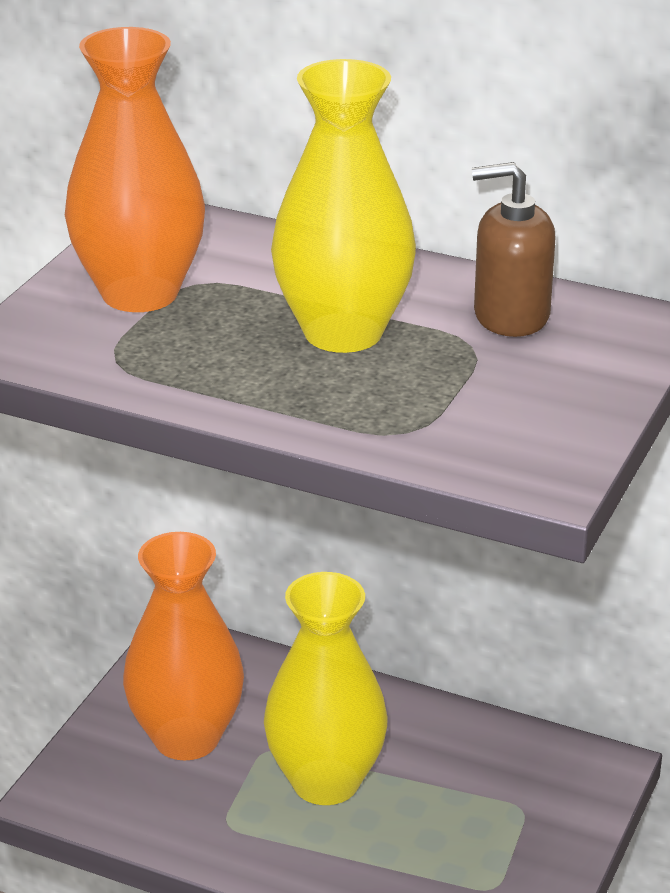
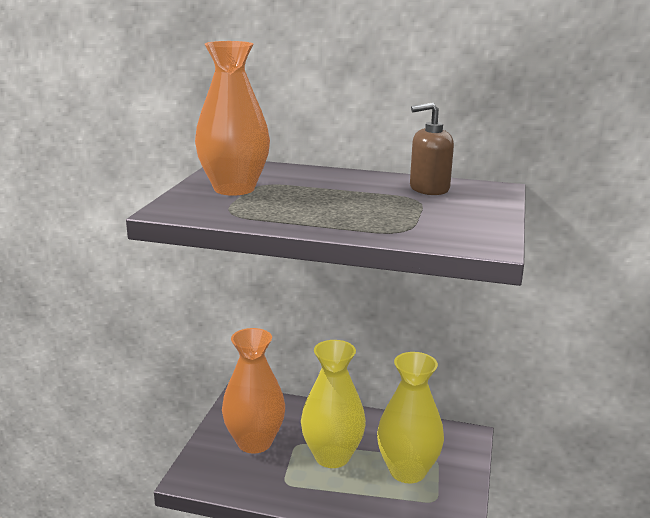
camera: 10 degrees left, 10 degrees down
(343, 332) = (347, 197): yellow vase -> yellow vase (407, 471)

